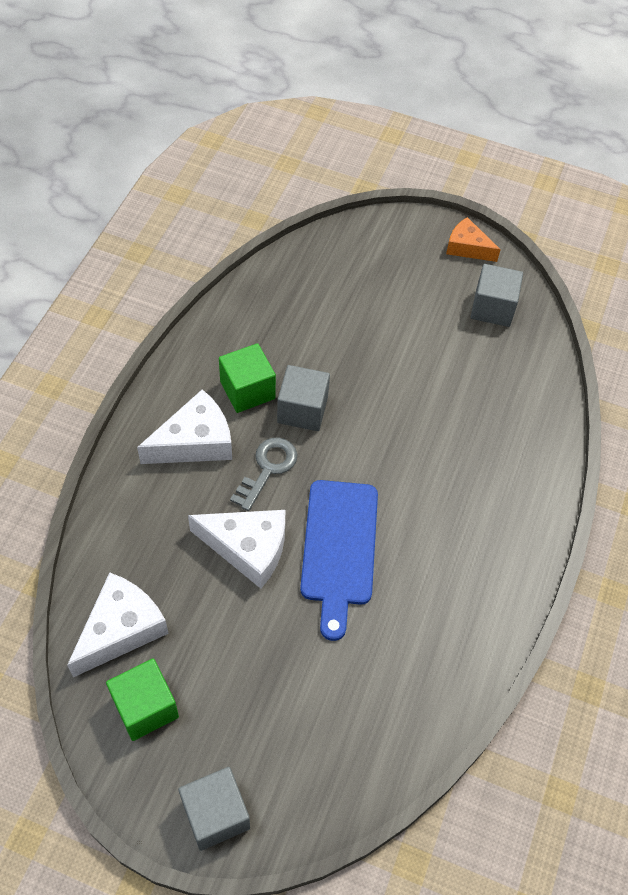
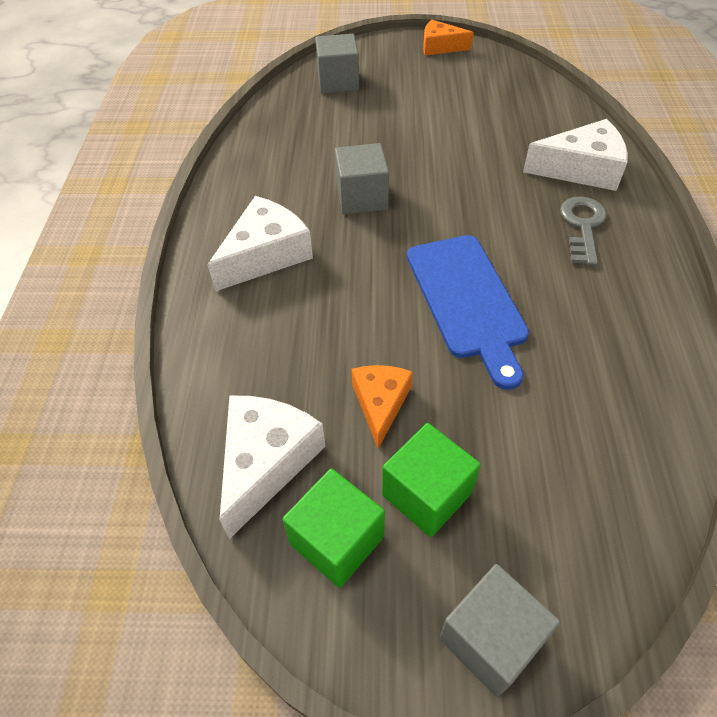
camera: 15 degrees left, 5 degrees down
(224, 614) = (380, 404): none -> orange cheese
(247, 390) = (298, 197): green cube -> green cube (427, 494)
(248, 548) = (372, 331): white cheese -> white cheese (581, 169)
(267, 469) = (354, 255): grey key -> grey key (582, 226)
(492, 308) = (489, 79): grey cube -> grey cube (338, 82)

